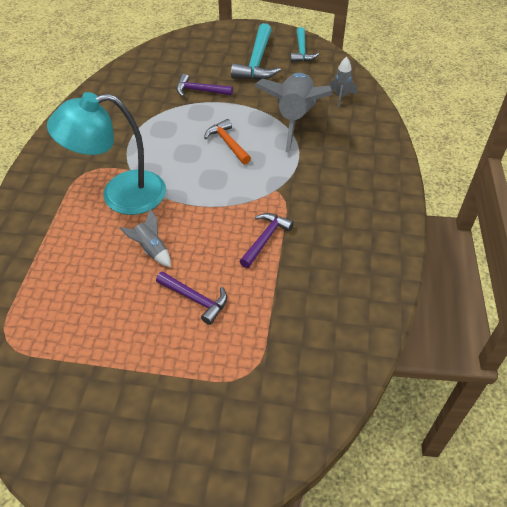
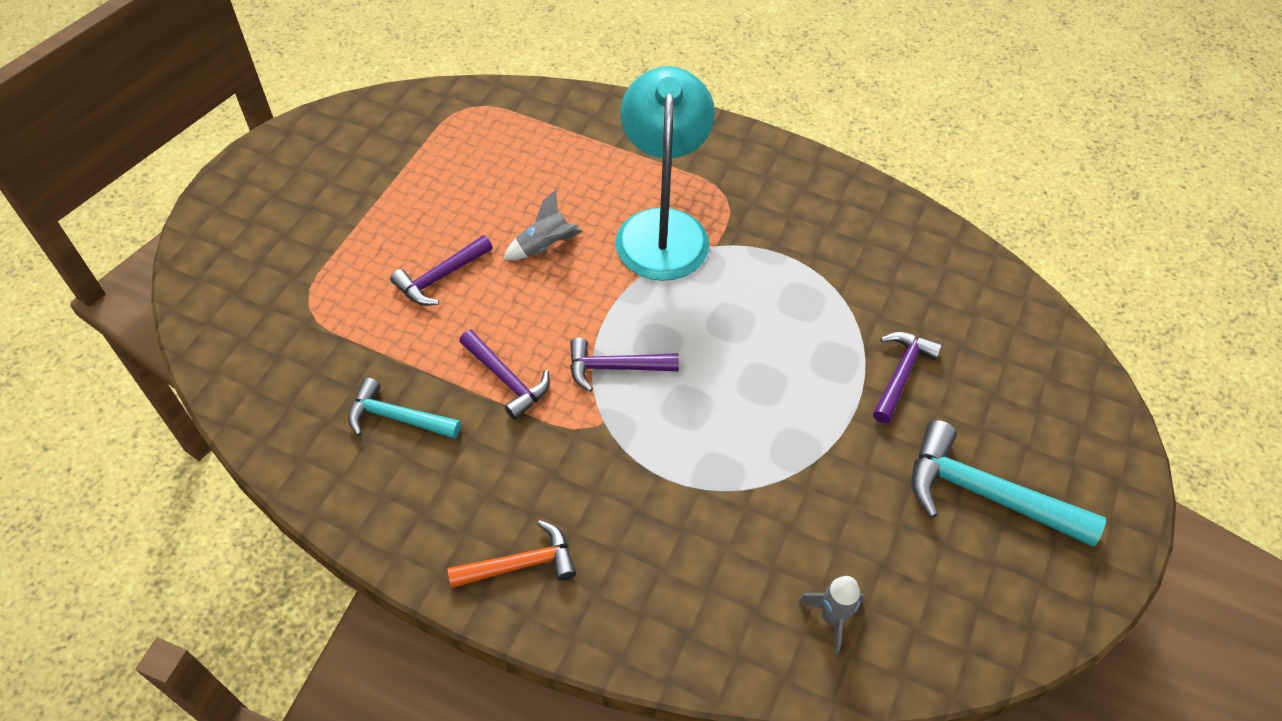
camera: 105 degrees right, 5 degrees up
(227, 143) = (739, 383): orange hammer -> orange hammer (520, 564)
(237, 193) = (615, 367): none -> purple hammer
(294, 119) = (780, 507): grey rocket -> none
(302, 51) = (1020, 597): turquoise hammer -> turquoise hammer (397, 417)

